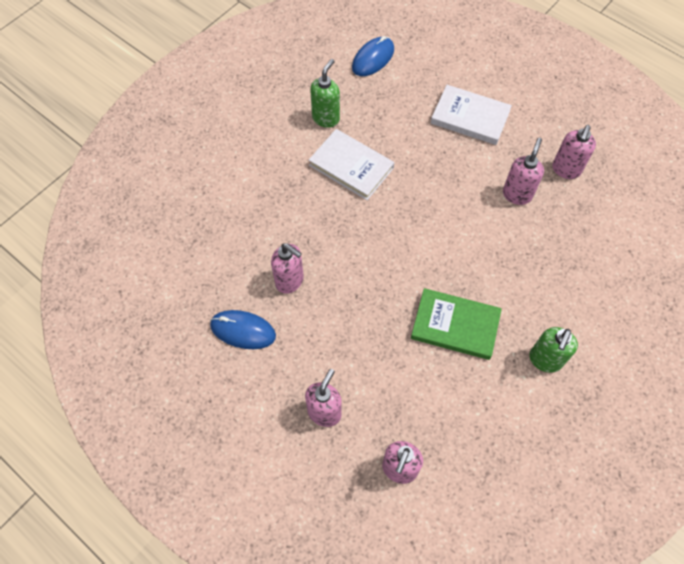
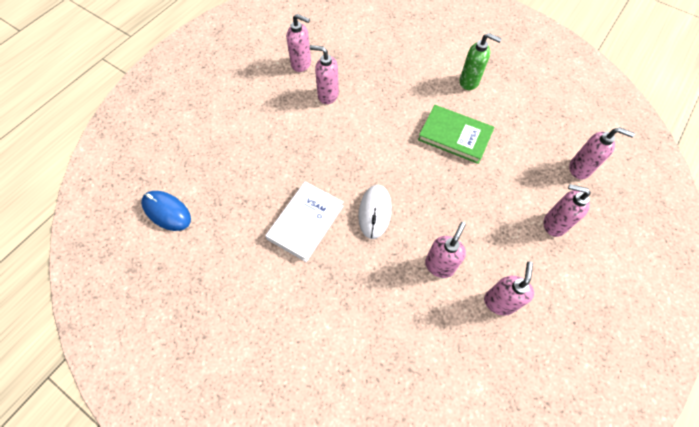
camera: 95 degrees left, 0 degrees up
(243, 330) = (499, 302): blue mouse -> pink soap dispenser
(326, 118) = (245, 251): green soap dispenser -> none
(357, 228) = (374, 212): none -> white mouse
(455, 325) = (455, 136): green book -> green book turned 75 degrees counterclockwise
(470, 117) = (247, 127): white book -> none

